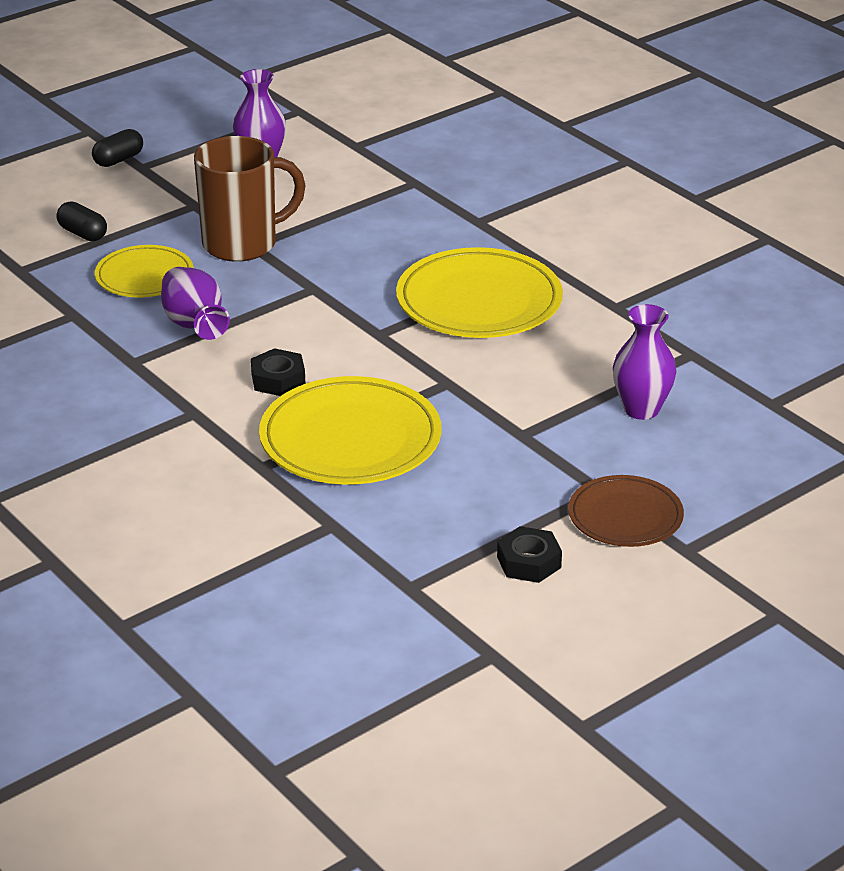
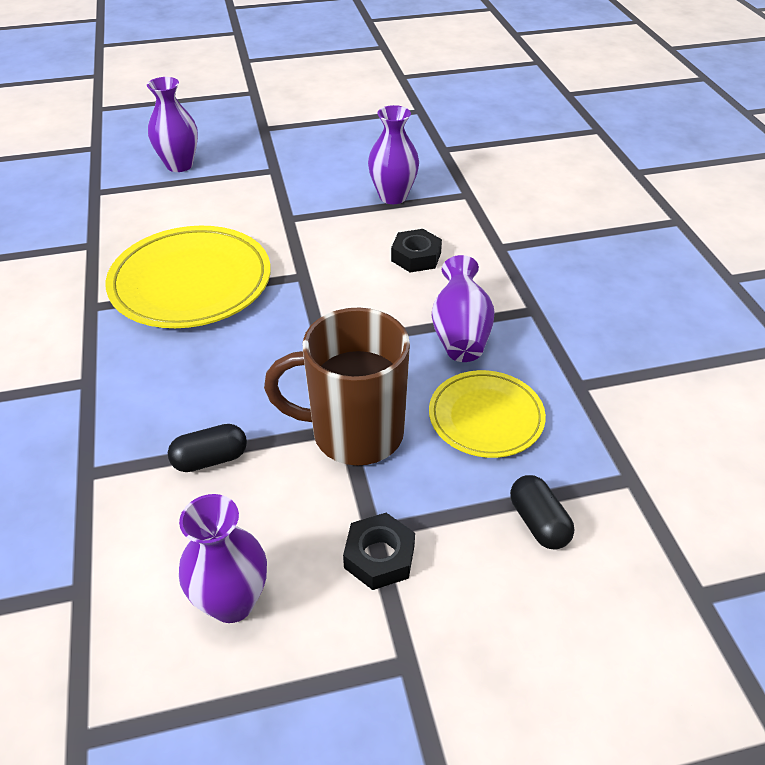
camera: 155 degrees left, 10 degrees up
(118, 160) = (436, 701): black capsule -> black capsule (210, 459)
(350, 439) = (393, 196): yellow plate -> purple vase
(529, 562) = (343, 106): black nut -> black nut (379, 557)
(625, 516) = (266, 113): brown plate -> none

